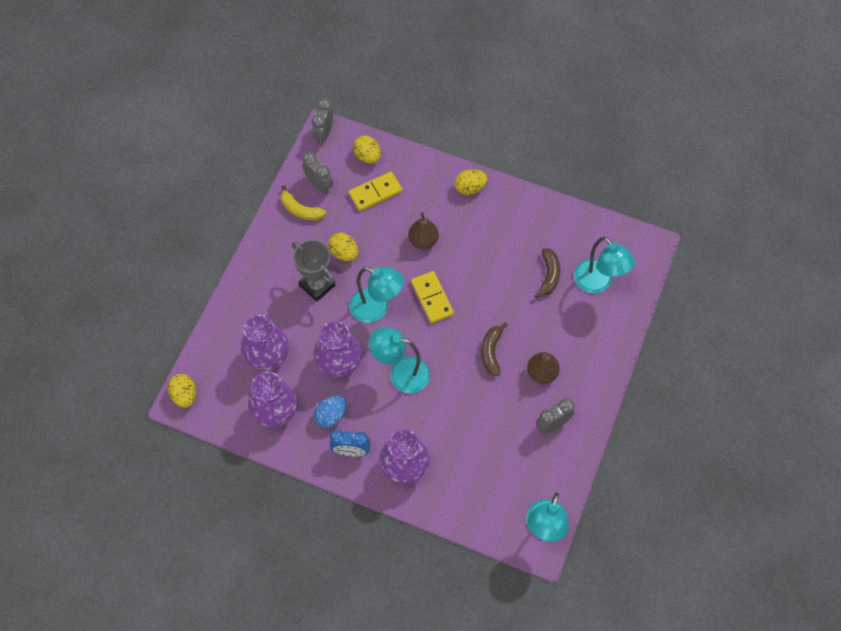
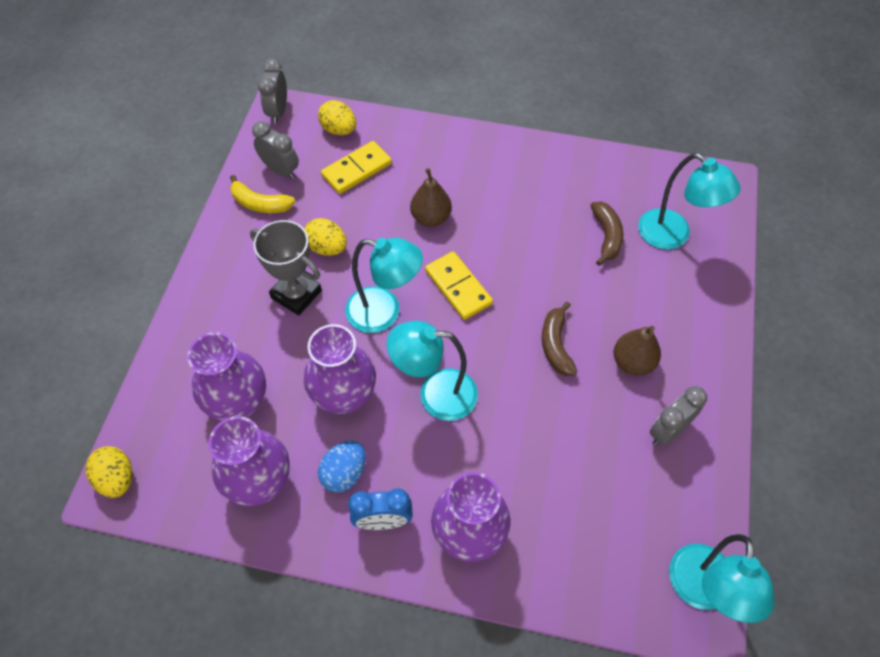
camera: 10 degrees left, 5 degrees down
(470, 188) = (478, 148): yellow egg -> none

